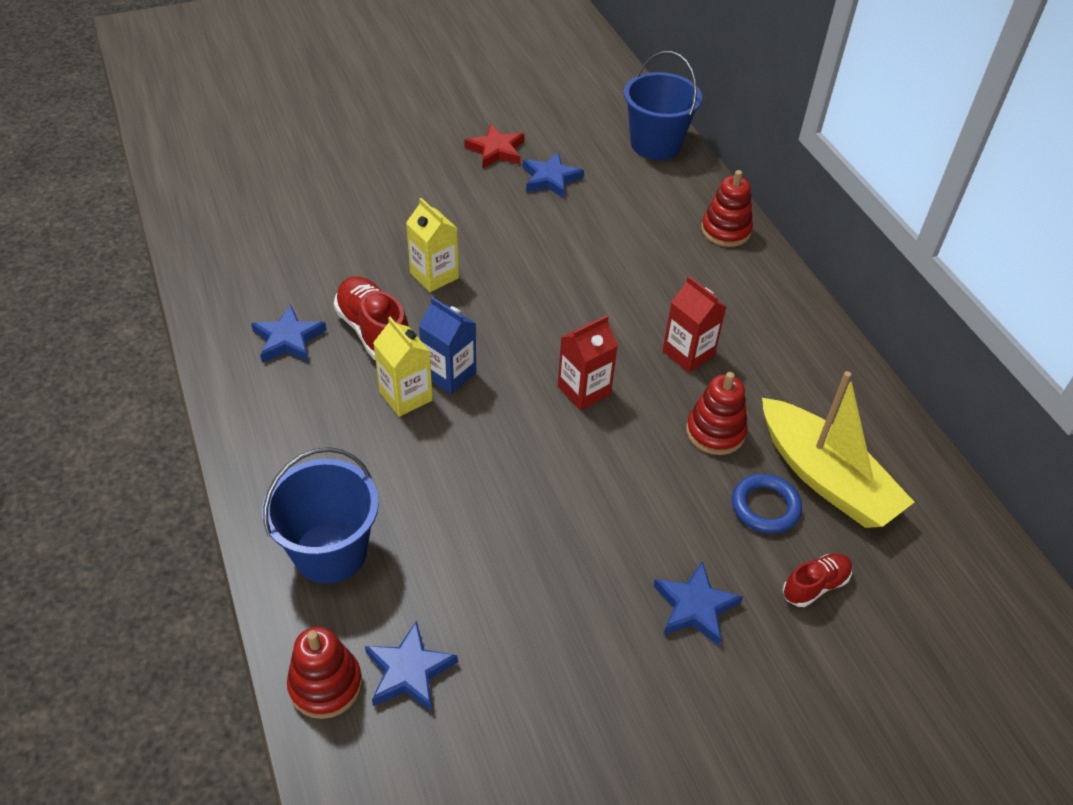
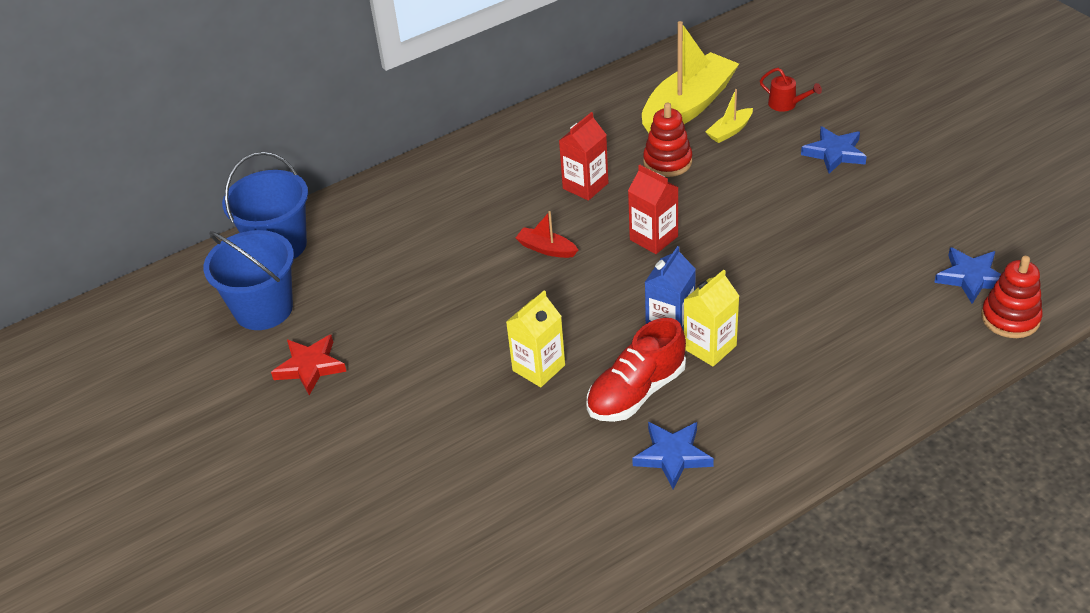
camera: 95 degrees left, 5 degrees down
(330, 552) = (899, 349): blue bucket -> blue bucket (263, 309)
(550, 179) = (356, 313): blue star -> none
(594, 307) = (546, 249): none -> red boat
(725, 230) = (413, 183): red stacking toy -> none
(765, 507) = (729, 131): blue ring -> yellow boat
(815, 586) = (786, 104): red shoe -> red watering can

